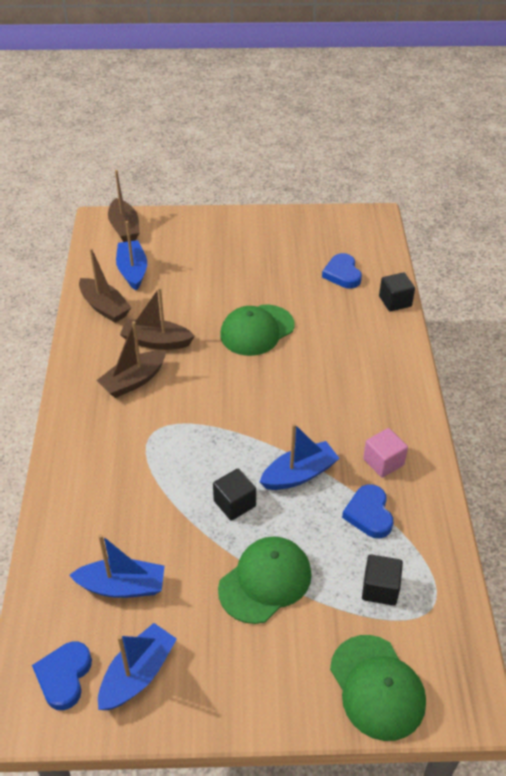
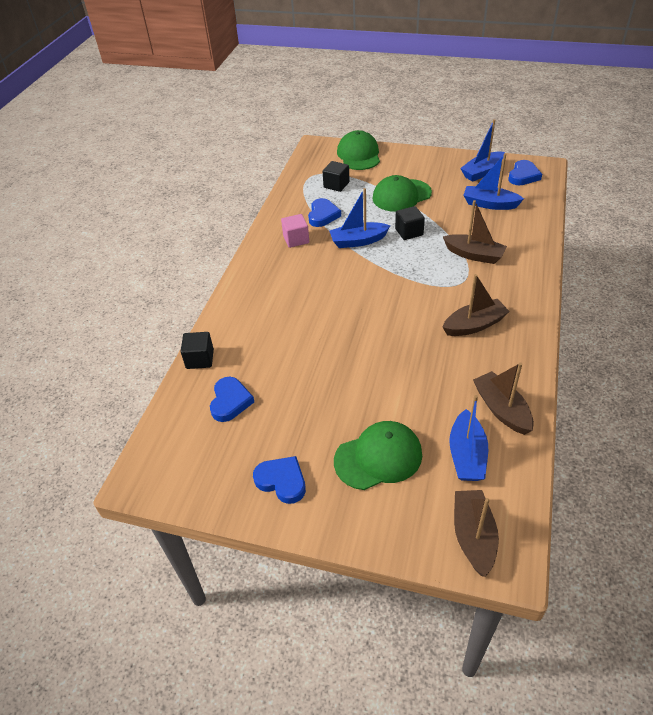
camera: 160 degrees left, 0 degrees up
(156, 341) = (449, 359): brown boat -> brown boat (474, 255)
(257, 330) = (347, 353): green cap -> green cap (378, 457)
(269, 233) = (282, 481): none -> blue heart

